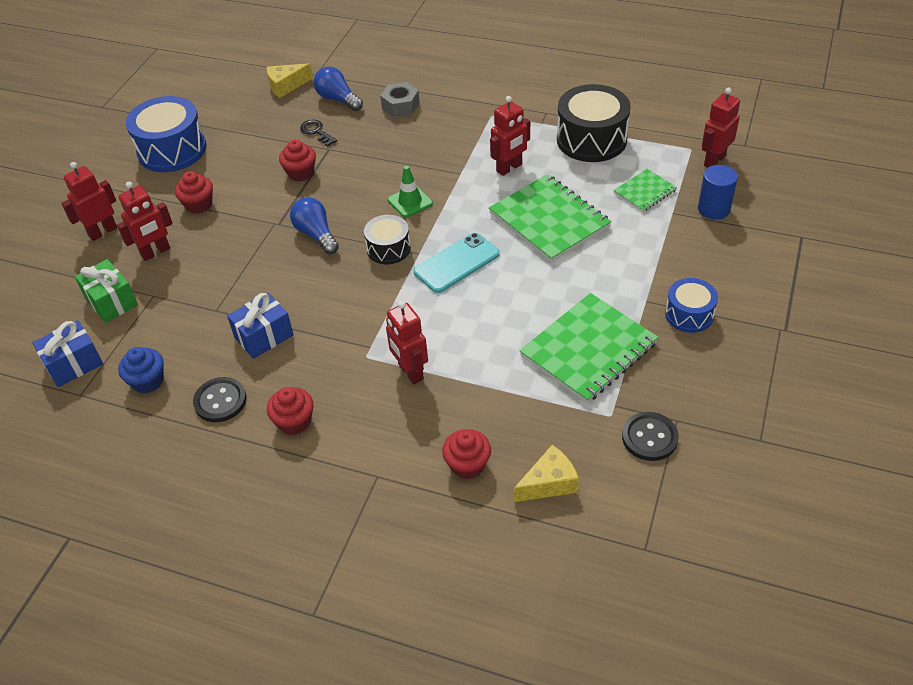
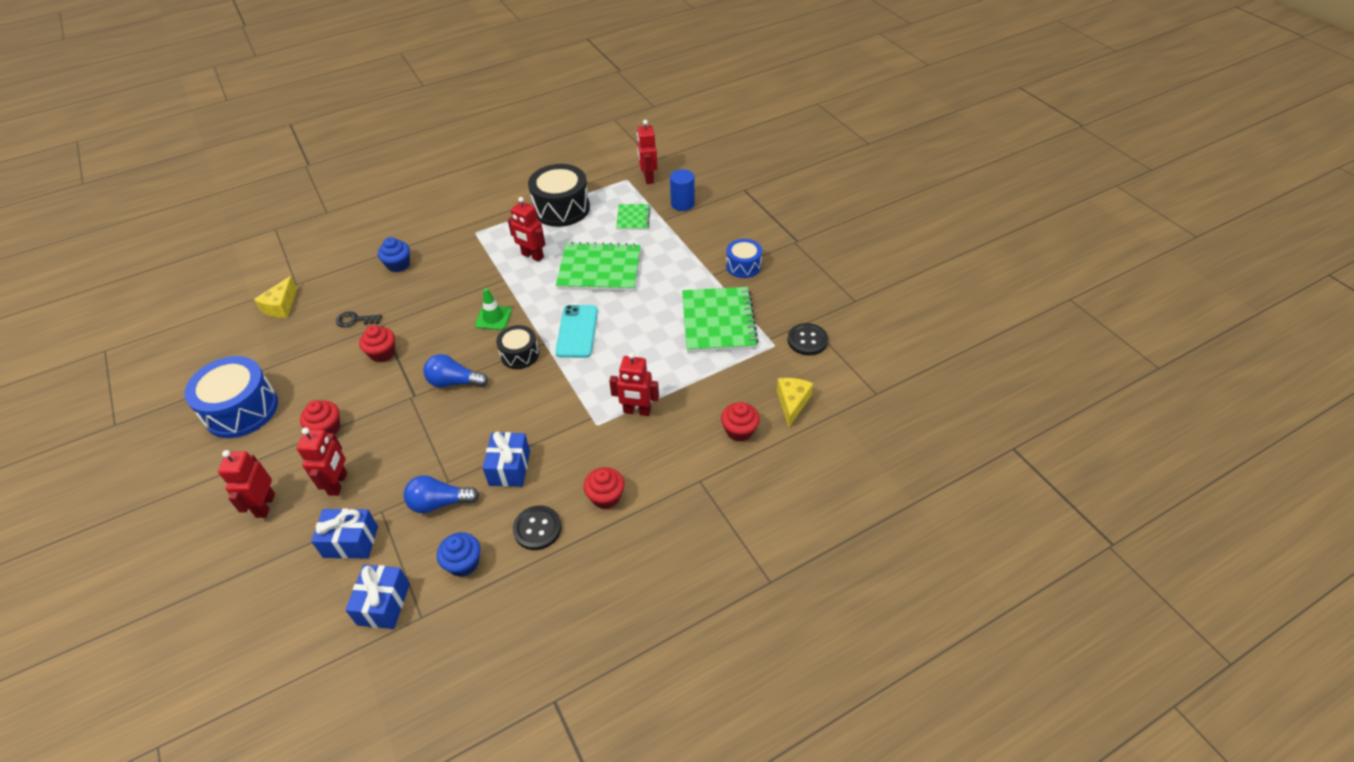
camera: 50 degrees left, 0 degrees up
(111, 301) = (351, 542): green gift -> blue gift
(338, 99) = (341, 289): blue light bulb -> blue light bulb (439, 503)
(400, 106) = (398, 265): grey nut -> blue cupcake
(509, 168) = (532, 256): red robot -> red robot turned 120 degrees clockwise

